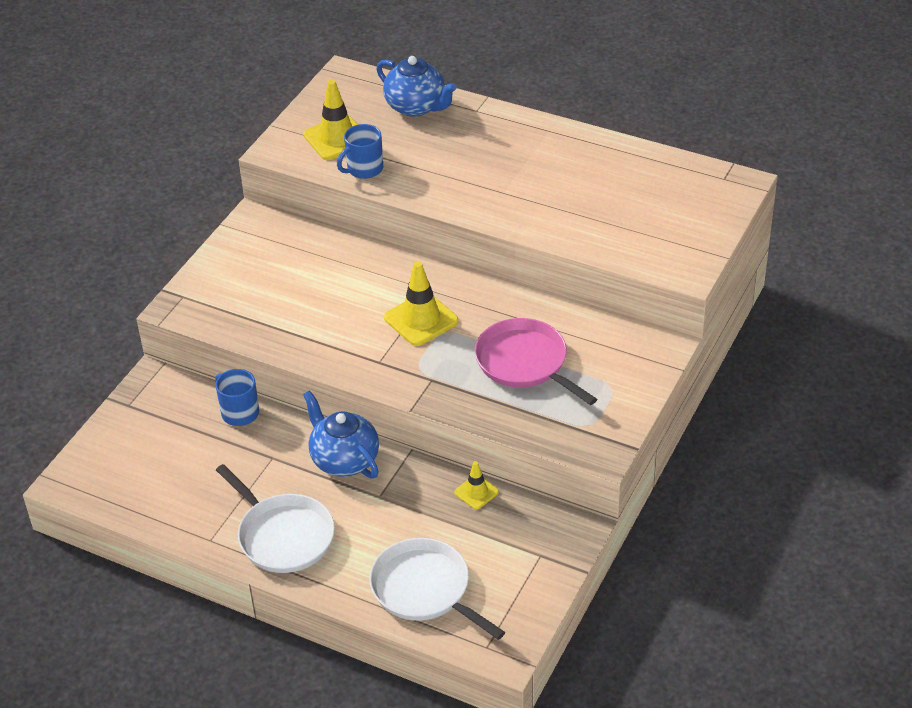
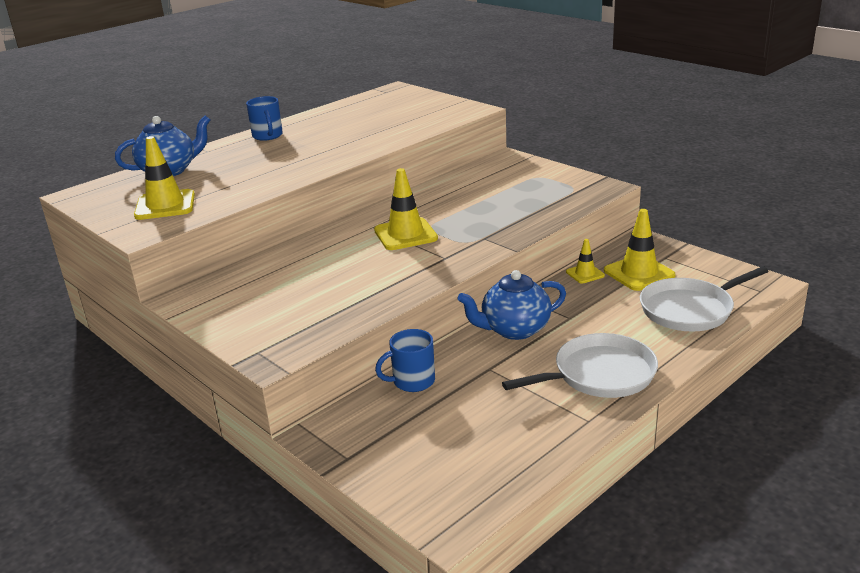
camera: 70 degrees left, 15 degrees down
(364, 169) = (225, 198): blue mug -> blue mug (267, 136)
(493, 537) = (639, 273): none -> yellow traffic cone
(524, 363) = (490, 201): pink pan -> none

